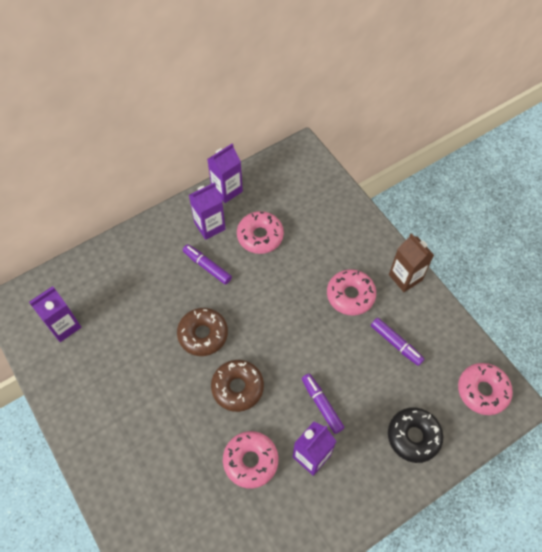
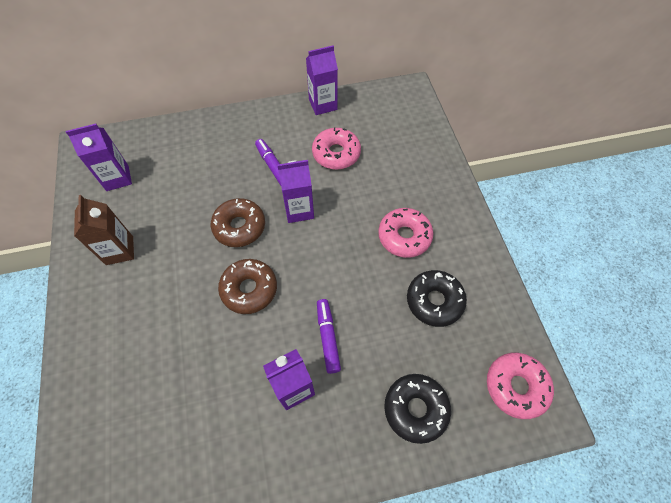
camera: 20 degrees right, 0 degrees up
(210, 226) = (292, 131): purple carton -> purple carton (299, 210)
(250, 461) = (228, 369): pink donut -> none
(396, 344) = (434, 301): purple marker -> black donut
(405, 277) = (470, 237): brown carton -> brown carton (119, 250)

